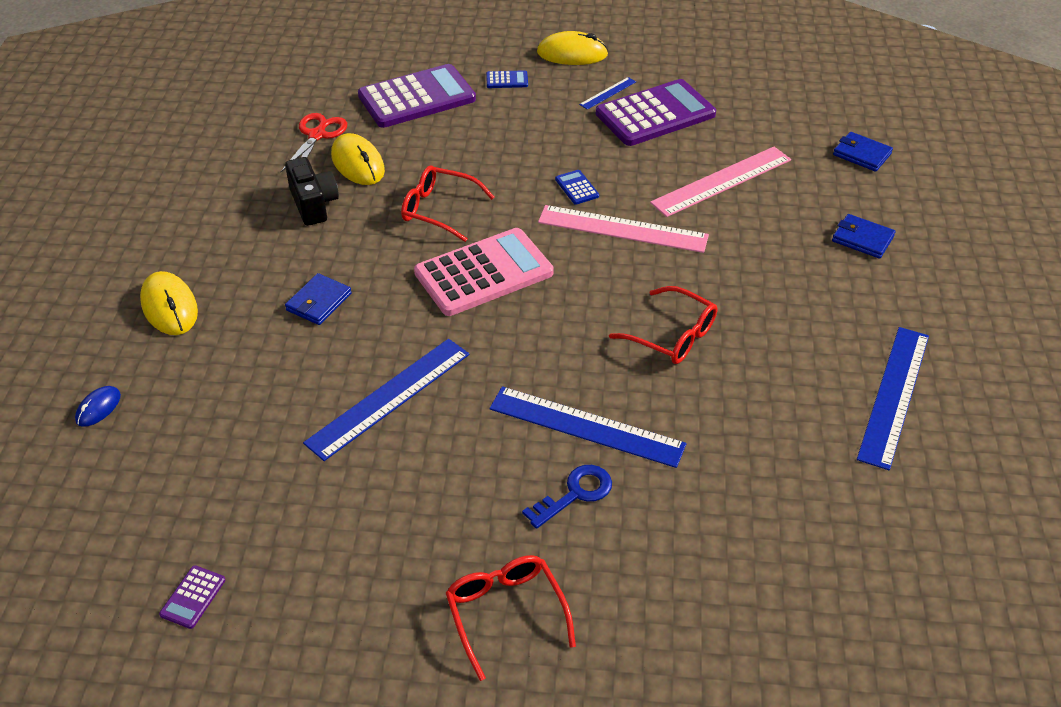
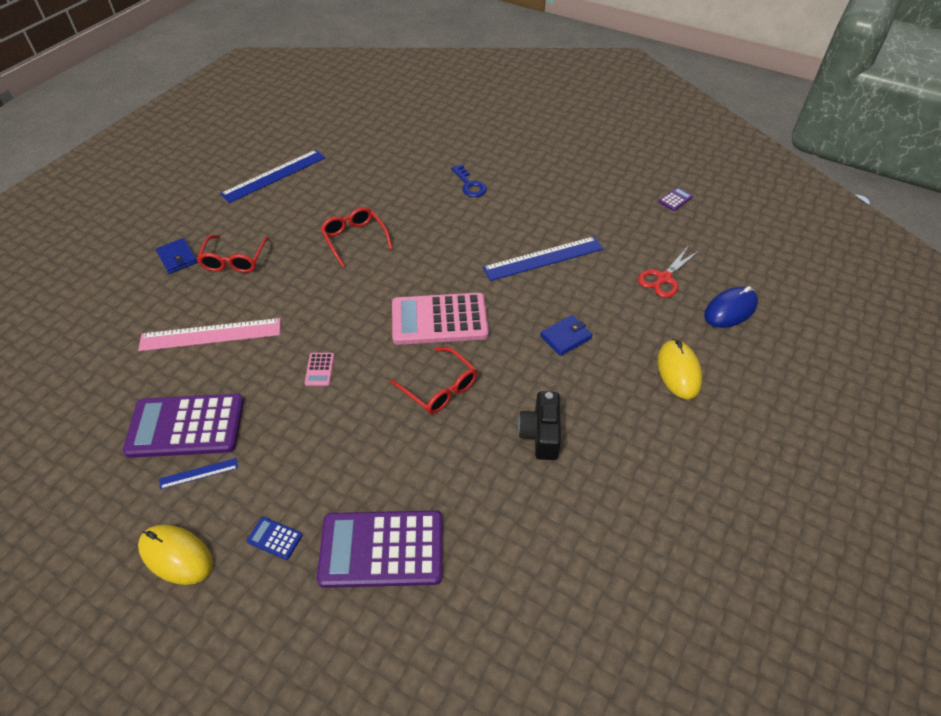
camera: 155 degrees left, 5 degrees up
(98, 408) = (730, 310): blue mouse -> blue mouse, size x1.78
(317, 135) = (508, 529): red scissors -> red scissors (664, 278)
(358, 163) = (483, 471): yellow mouse -> none
(505, 613) = (530, 154): red glasses -> red glasses (234, 260)
(575, 494) = (469, 185): blue key -> blue key turned 105 degrees counterclockwise
(577, 188) = (319, 369): blue calculator -> pink calculator
(586, 426) = (442, 210): blue ruler -> none
(622, 229) = (318, 320): pink ruler -> none
(862, 154) = (88, 320): blue wallet -> none

